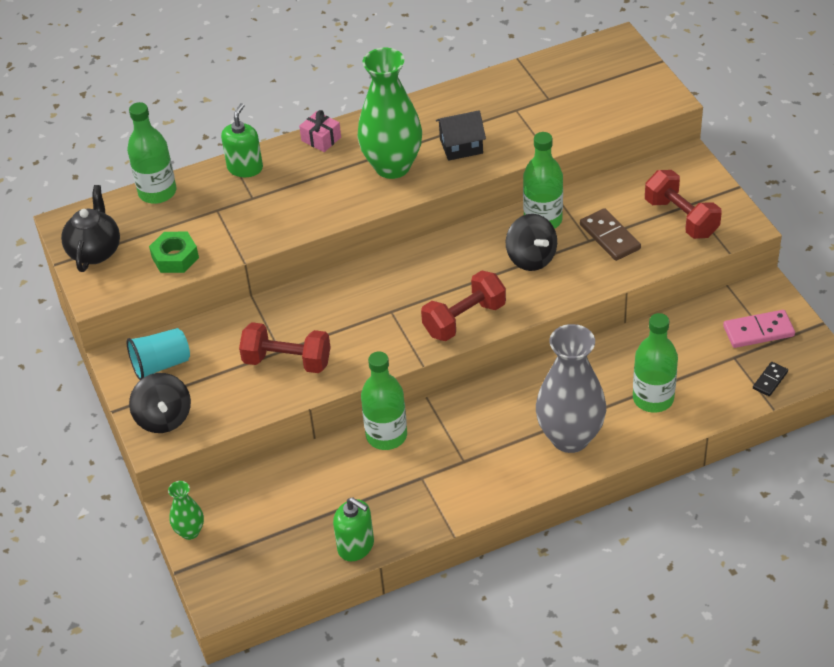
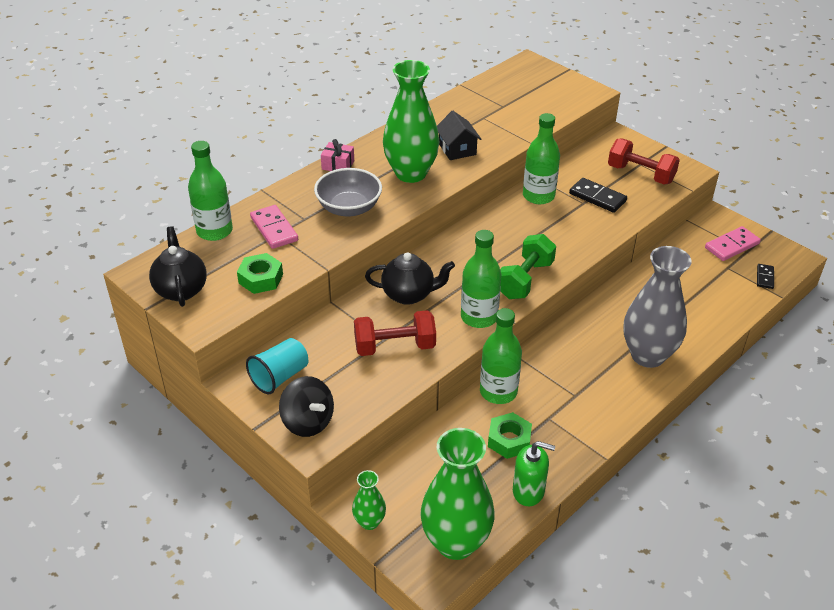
camera: 25 degrees left, 5 degrees down
(216, 203) = (274, 229): none -> pink domino
(245, 168) = (284, 198): green soap dispenser -> none
(258, 574) = (455, 542): none -> green vase
(304, 195) = (349, 208): none -> grey bowl
(333, 307) = (409, 294): none -> black teapot
(367, 489) = (509, 440): none -> green nut
(461, 146) = (457, 149): black house -> black house turned 75 degrees counterclockwise
(464, 319) = (525, 280): red dumbbell -> green dumbbell
(531, 258) = (548, 224): black spinning top -> none
(610, 237) = (597, 197): brown domino -> black domino
(653, 398) = (690, 311): green bottle -> green bottle (479, 317)

